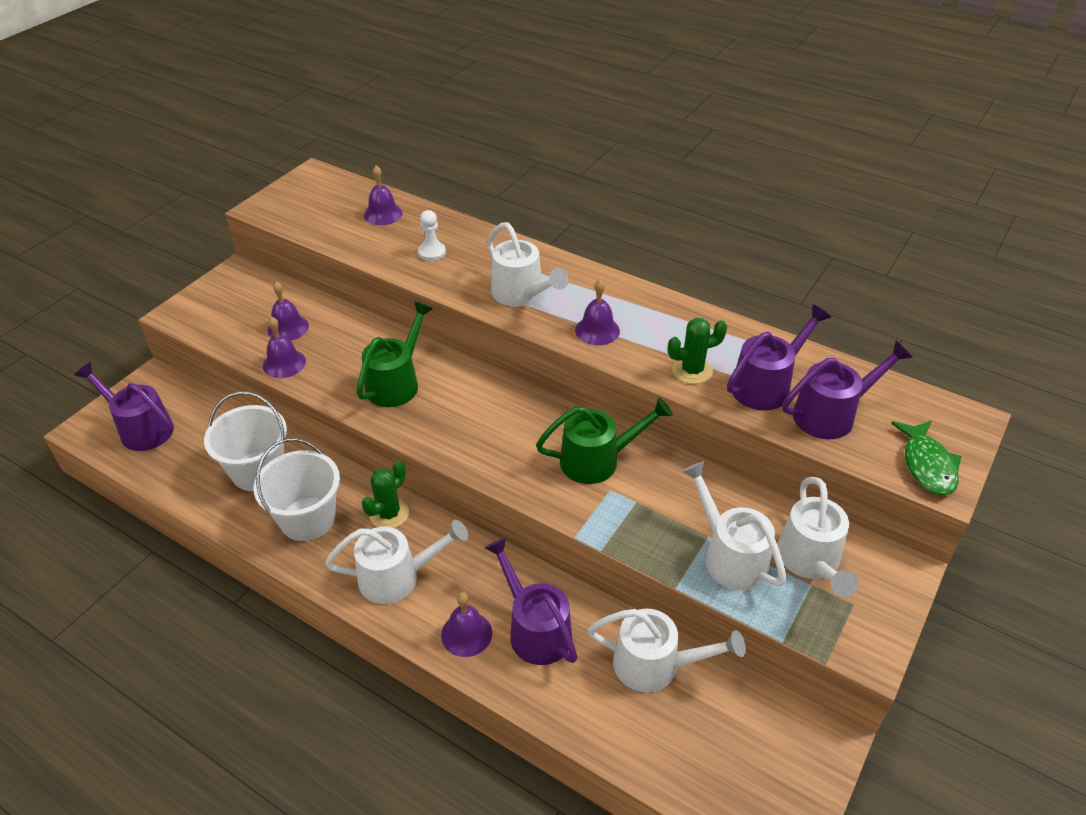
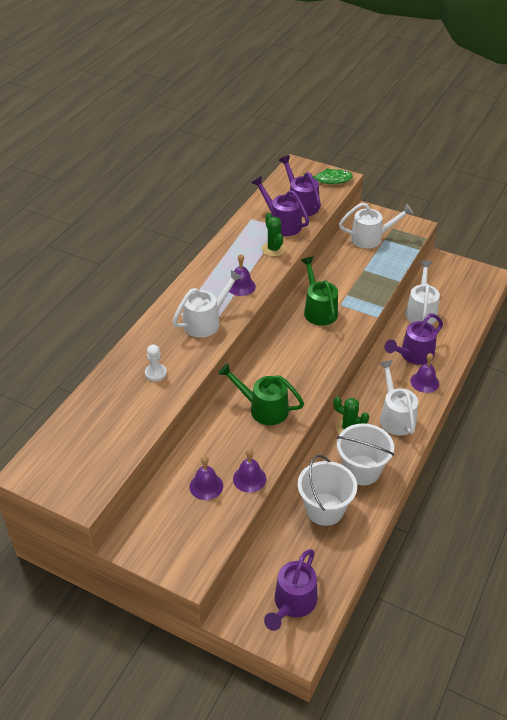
camera: 95 degrees left, 0 degrees up
(383, 214) = (99, 410): purple bell -> none
(729, 555) = (374, 263): white watering can -> none

